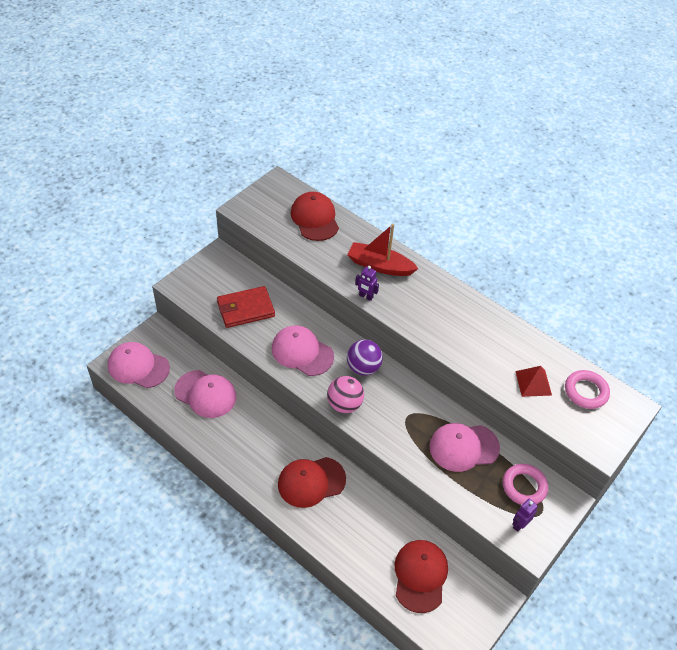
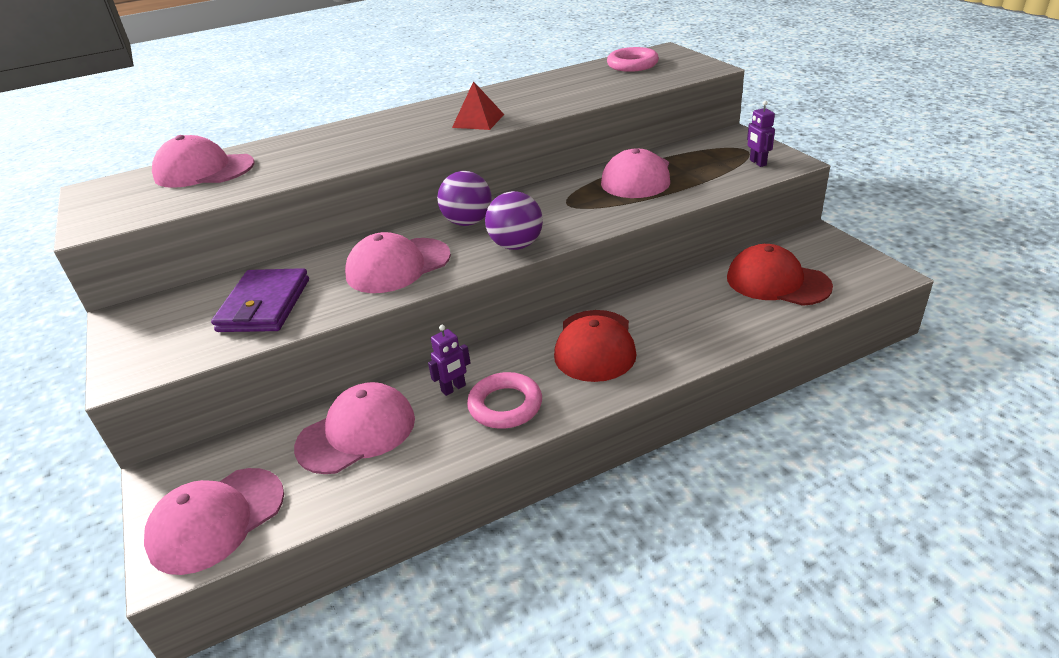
camera: 60 degrees left, 15 degrees down
(245, 309) = (264, 305): red wallet -> purple wallet
(315, 218) = (204, 170): red cap -> pink cap
(344, 404) = (516, 245): pink ball -> purple ball
(366, 296) = (384, 153): purple robot -> purple robot (453, 388)
(379, 266) = (345, 139): red boat -> none
(524, 486) = (708, 153): pink ring -> pink ring (505, 405)
(533, 383) = (603, 84): red pyramid -> red pyramid (478, 121)

